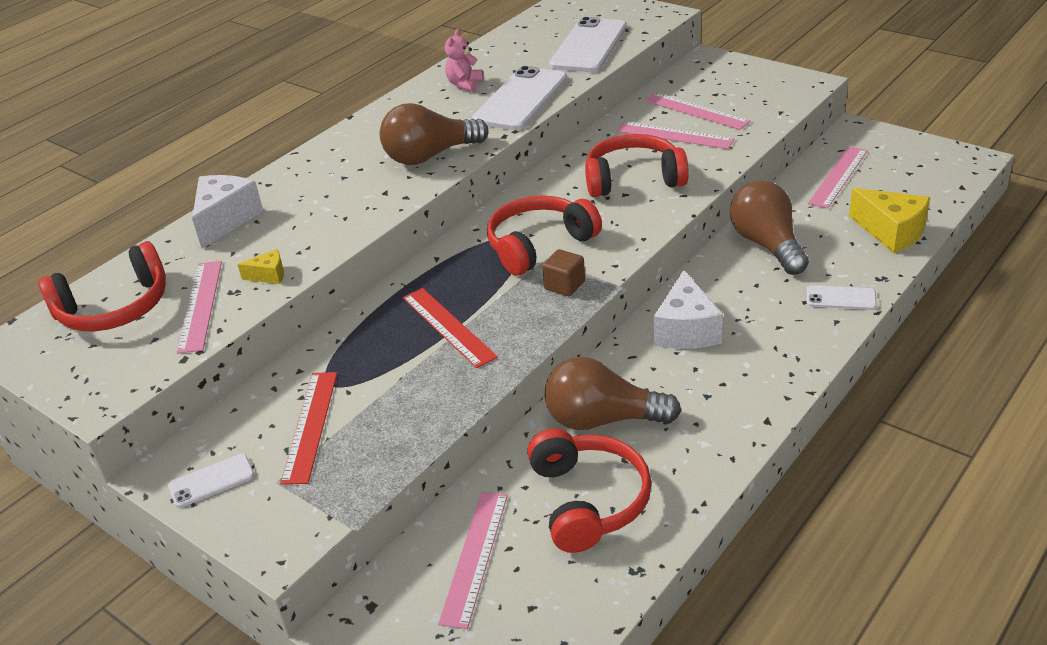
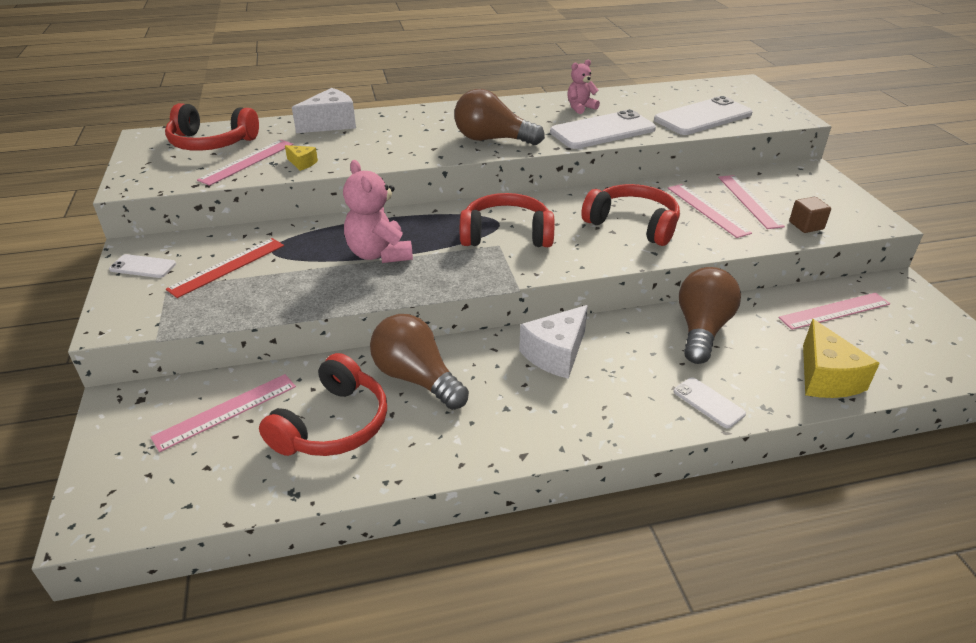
camera: 35 degrees right, 0 degrees up
(448, 326) = (379, 254): red ruler -> pink teddy bear
(564, 285) = (484, 268): brown cube -> brown cube (806, 225)

